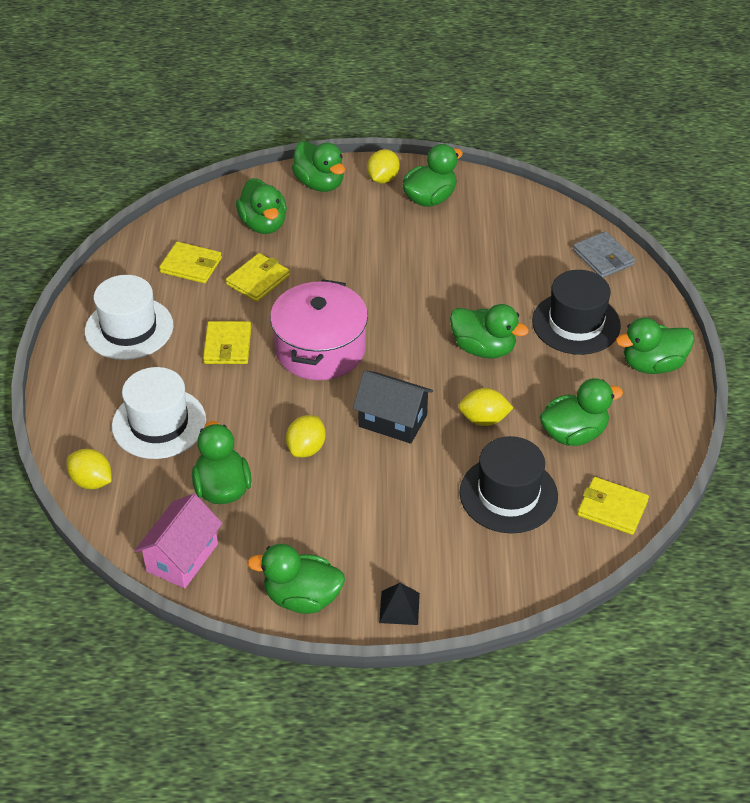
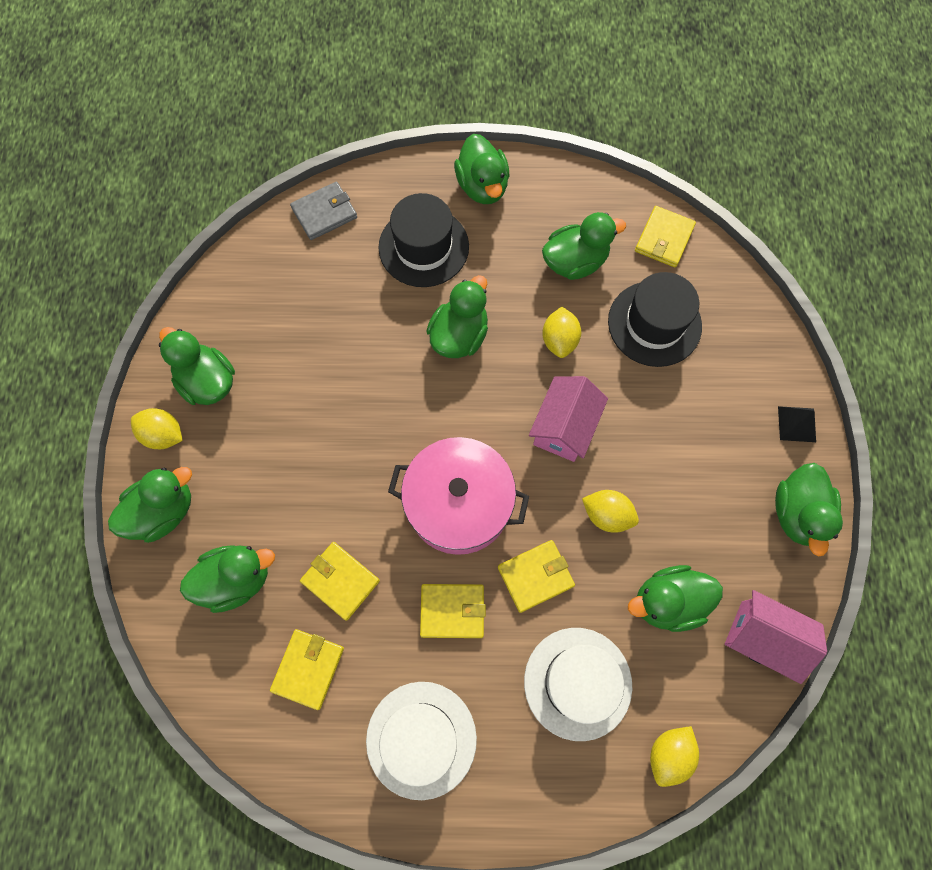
camera: 90 degrees left, 25 degrees up
(253, 398) = (535, 576): none -> yellow wallet
(393, 420) = (564, 427): black house -> pink house
(574, 434) = (575, 262): green duck -> green duck turned 90 degrees clockwise

